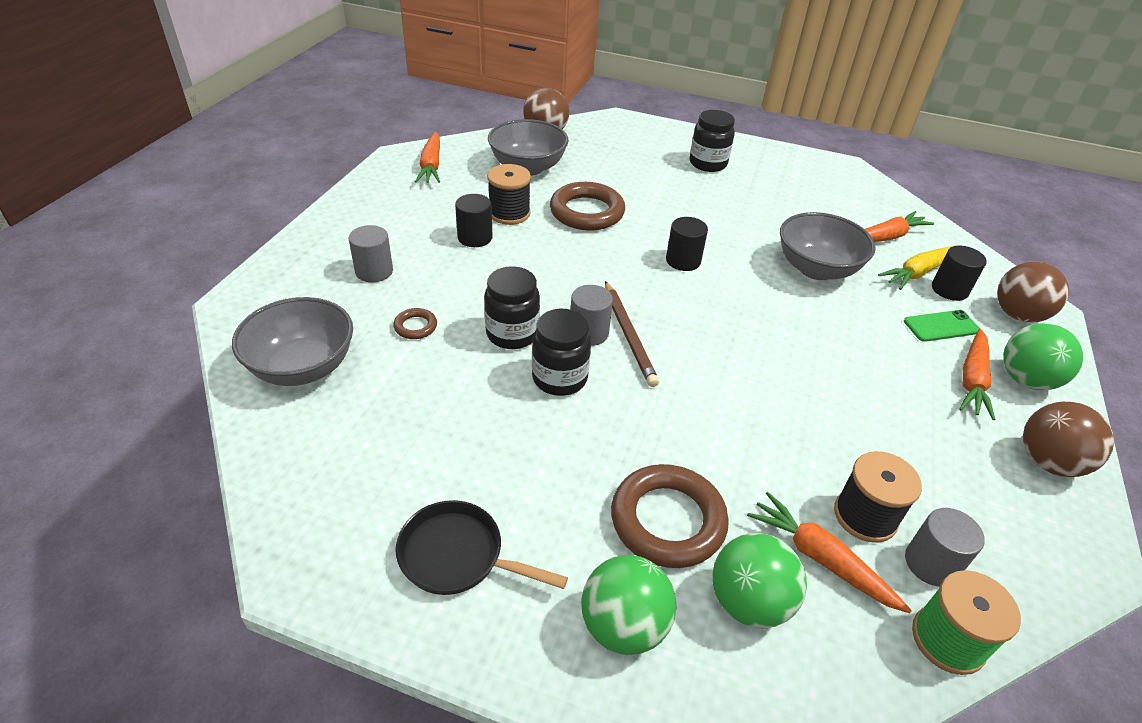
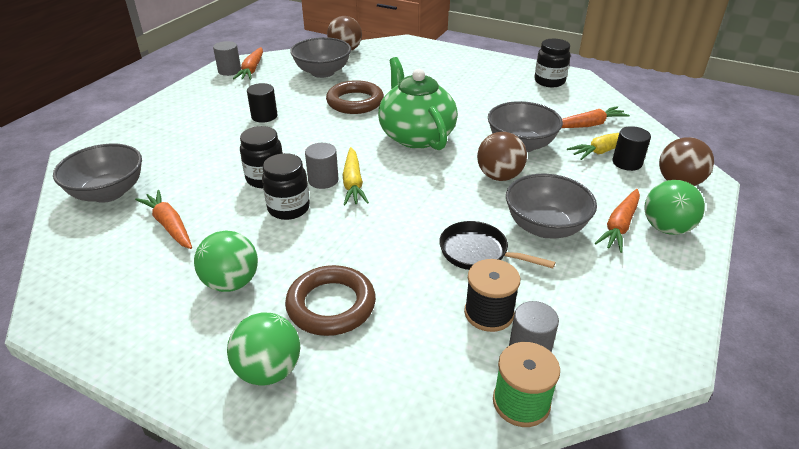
camera: 10 degrees right, 5 degrees down
(374, 271) = (183, 135): grey cylinder -> grey cylinder (229, 71)
(415, 326) = (197, 171): brown ring -> none
(458, 556) = (167, 316): black pan -> black pan (478, 252)
(509, 213) = (296, 101): black spool -> none
(629, 335) = (353, 183): brown pencil -> yellow carrot
(683, 261) = (416, 136): black cylinder -> green teapot
(708, 163) = (463, 72): black jar -> black jar (549, 81)
(748, 602) = (371, 363): green ball -> green ball (231, 283)
(821, 558) = (440, 339): orange carrot -> orange carrot (169, 225)
(887, 387) = (545, 227): none -> grey bowl
(941, 326) = (609, 187): green phone -> none
(1048, 462) = (660, 286): brown ball -> brown ball (499, 176)

